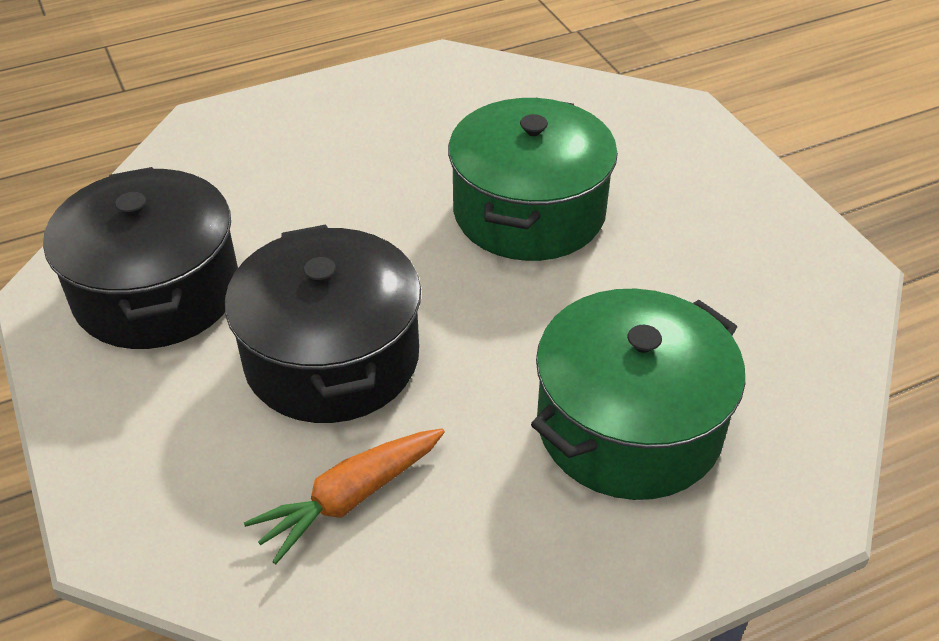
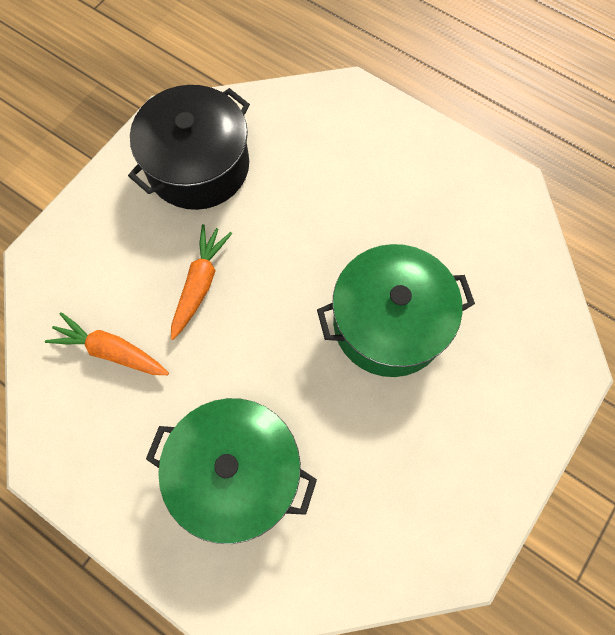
camera: 60 degrees right, 25 degrees up
(332, 358) = (200, 283): black pot -> orange carrot

